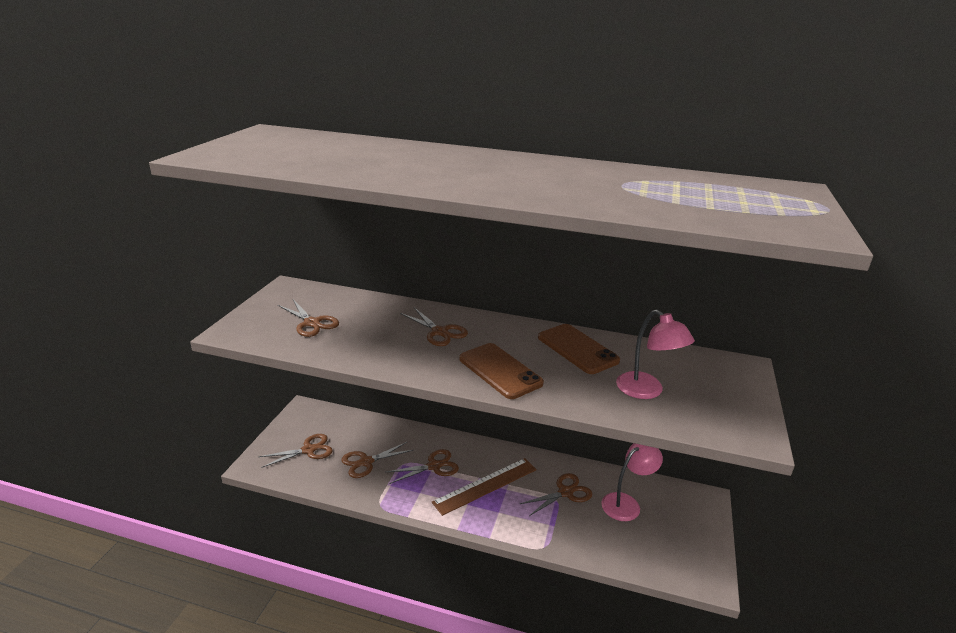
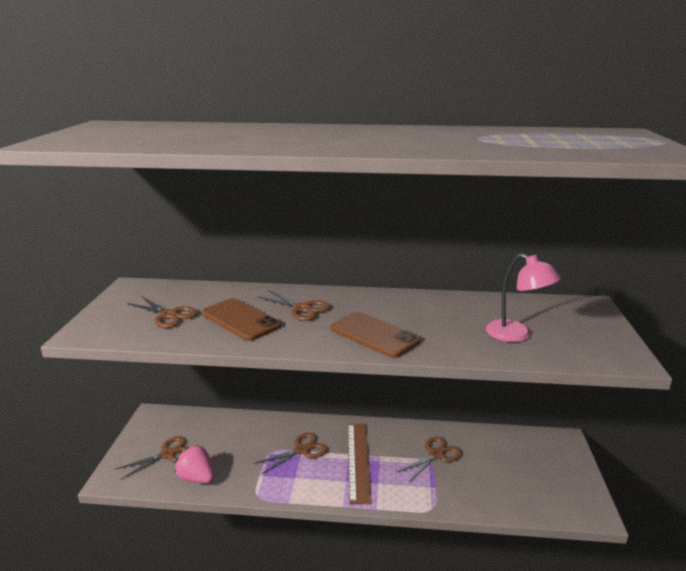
camera: 10 degrees left, 5 degrees down
(329, 478) = (197, 478): none -> pink strawberry
(366, 462) = (231, 457): brown scissors -> none
(485, 485) = (358, 460): brown ruler -> brown ruler turned 45 degrees counterclockwise
(577, 349) = (438, 308): brown phone -> brown phone (240, 320)
(626, 503) = (495, 455): pink lamp -> none

